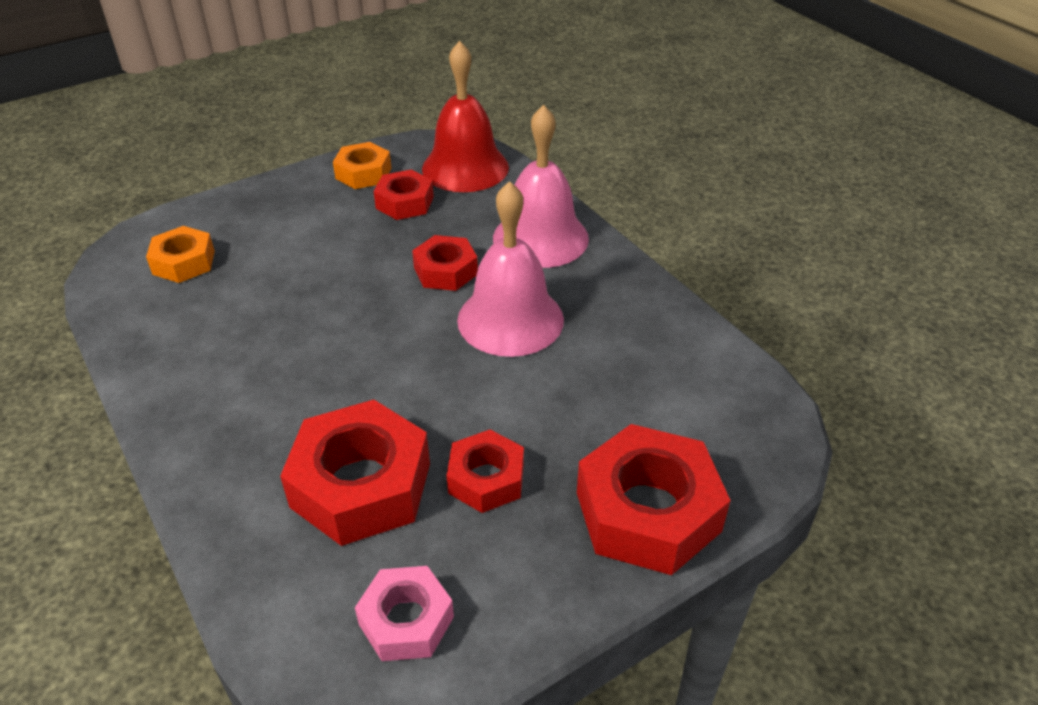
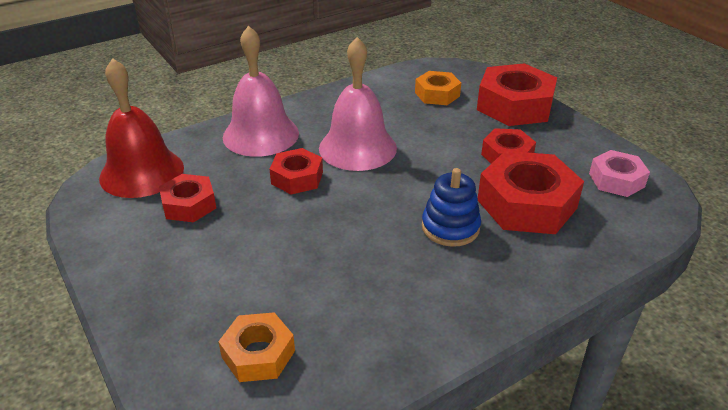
camera: 90 degrees left, 5 degrees down
(326, 399) = (450, 227): none -> blue stacking toy
(363, 173) = (125, 235): orange nut -> orange nut (437, 94)

